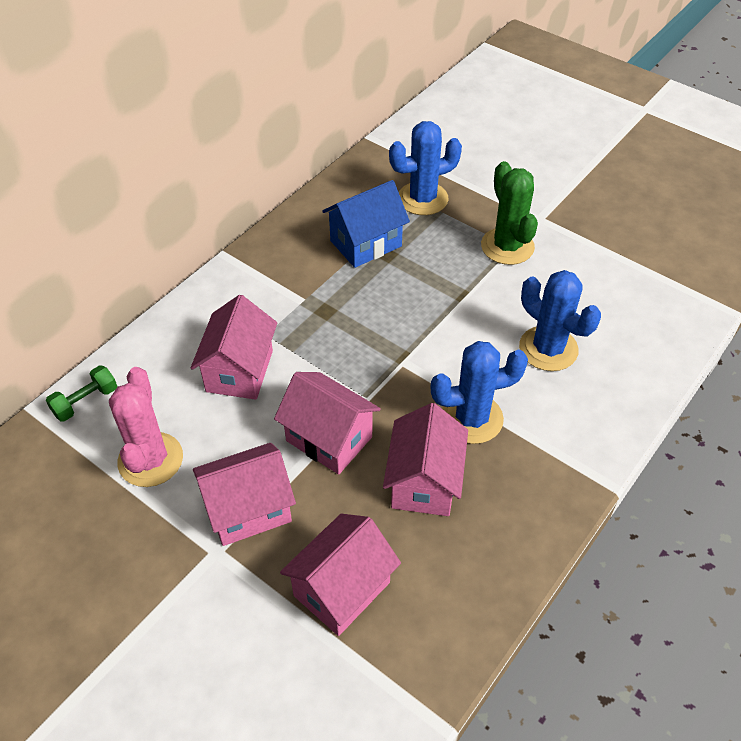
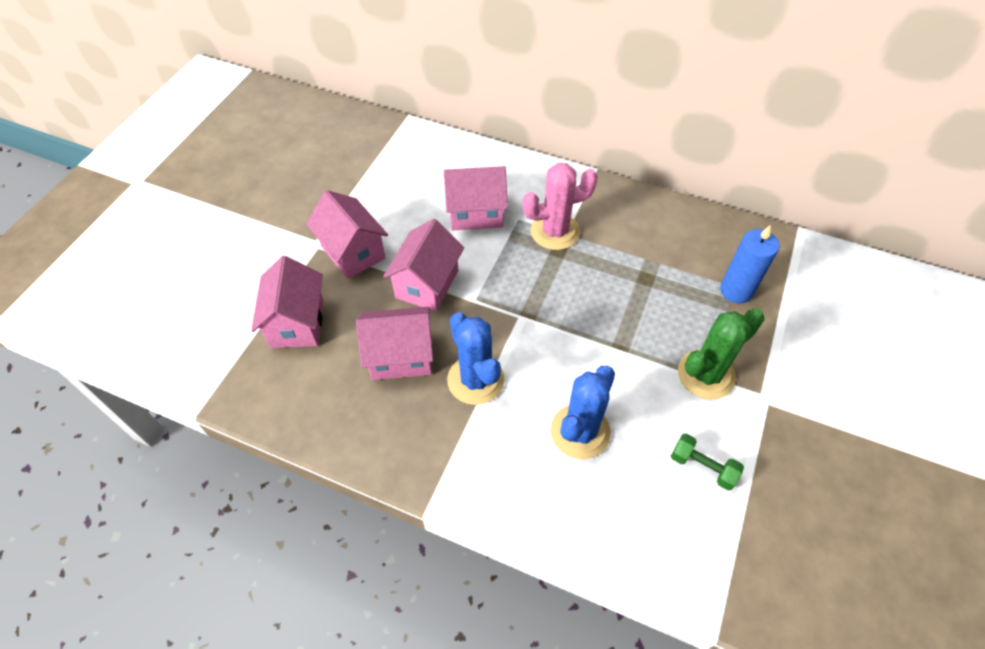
camera: 75 degrees right, 5 degrees up
(85, 401) = (422, 141): green dumbbell -> green dumbbell (702, 467)
(150, 460) = (382, 188): pink cactus -> pink cactus (555, 231)
(342, 589) = (297, 323): pink house -> pink house turned 60 degrees clockwise
(365, 243) = (652, 259): blue house -> none
(422, 199) = (736, 290): blue cactus -> blue candle

